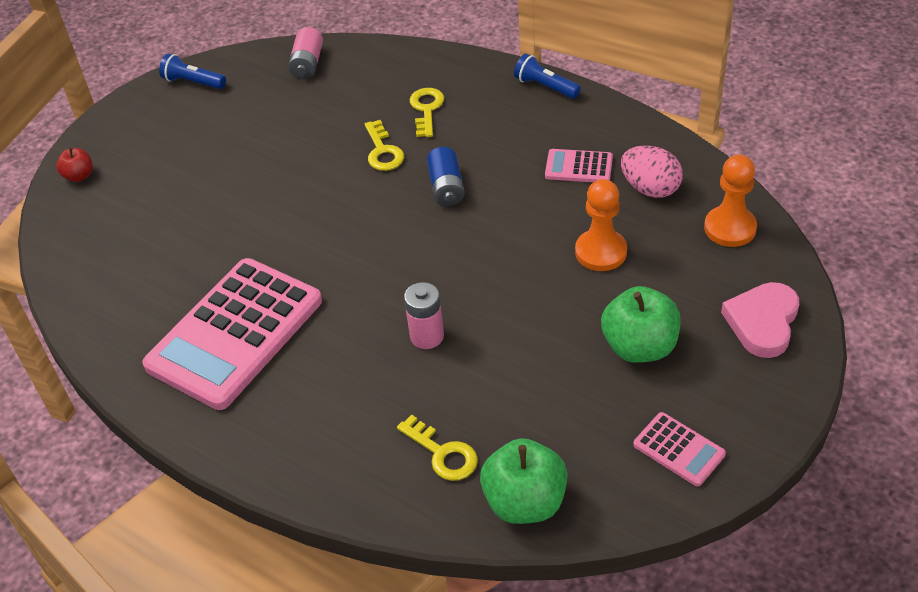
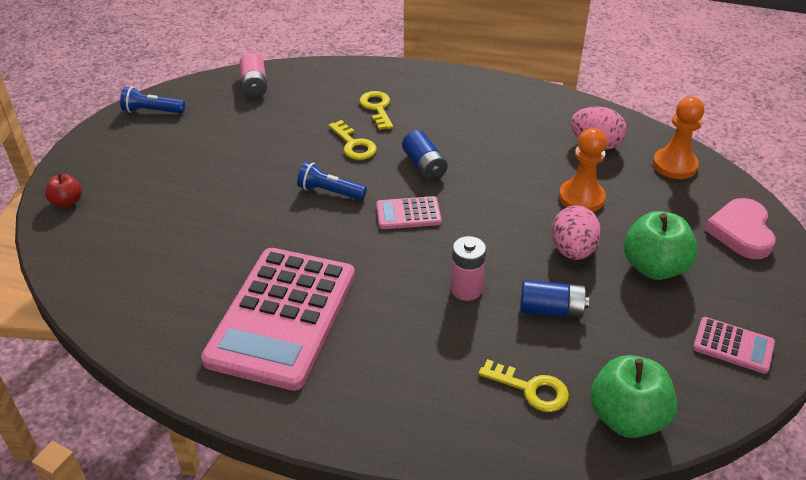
camera: 20 degrees left, 5 degrees down
(504, 374) = (551, 310): none -> blue battery
(545, 87) = (470, 80): blue flashlight -> blue flashlight (330, 192)
(560, 312) = (572, 250): none -> pink egg
(578, 167) = (528, 136): pink calculator -> pink calculator (408, 214)

